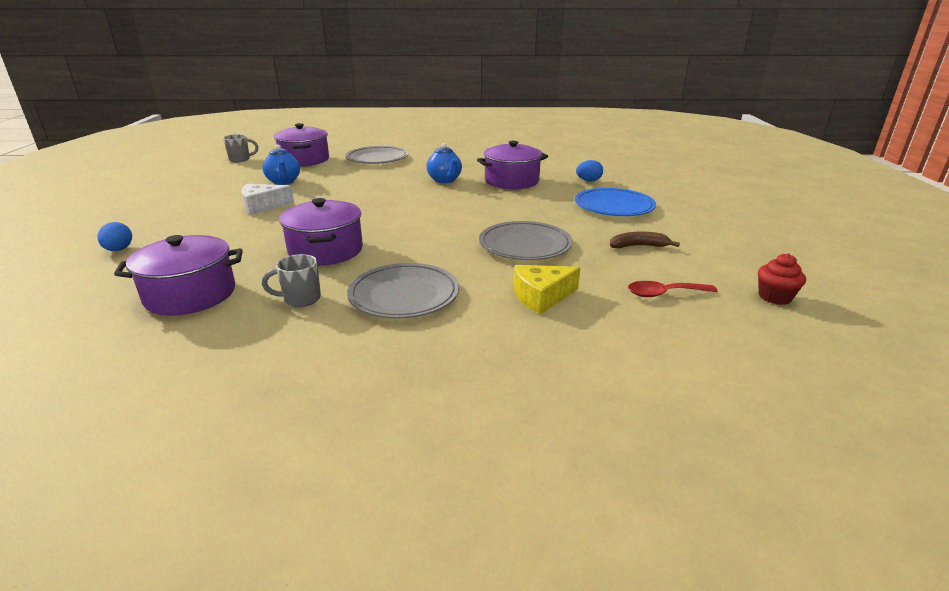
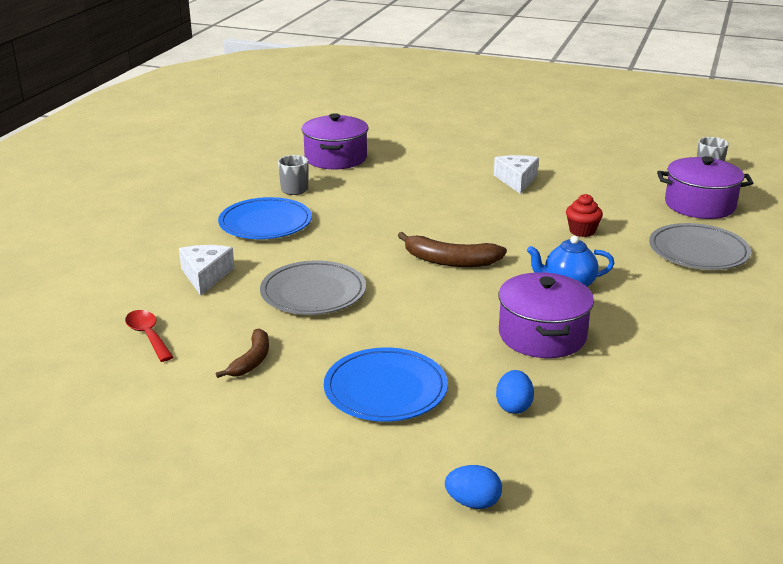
camera: 110 degrees right, 0 degrees up
(119, 250) = (439, 135): blue egg -> blue egg (473, 503)
(284, 182) = (600, 191): blue teapot -> none
(326, 250) = (378, 201): purple pot -> none
(404, 295) = (265, 223): grey plate -> blue plate
(434, 210) = (450, 261): none -> brown banana
(541, 297) = (206, 275): yellow cheese -> white cheese
(664, 294) = (148, 335): red spoon -> red spoon turned 45 degrees counterclockwise
(774, 297) = (74, 396): red cupcake -> red cupcake (582, 231)

